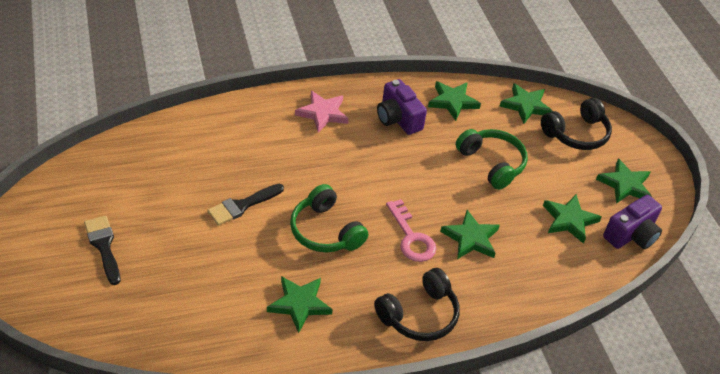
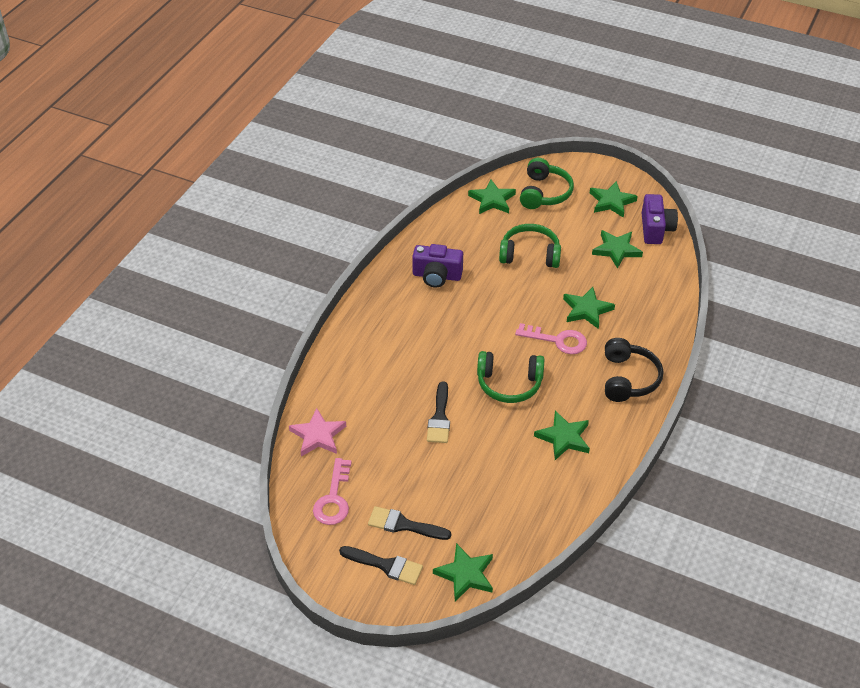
camera: 45 degrees left, 0 degrees up
(50, 258) = (386, 565): none -> black brush
(96, 187) = (333, 498): none -> pink key
(322, 113) = (388, 315): pink star -> pink star (318, 435)
(452, 102) = (449, 235): green star -> green star (465, 574)
(576, 133) = (544, 193): black headphones -> green headphones

